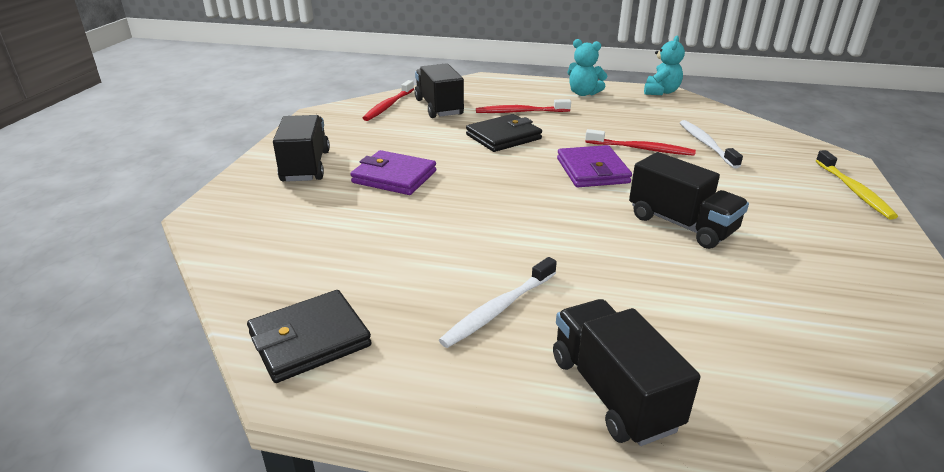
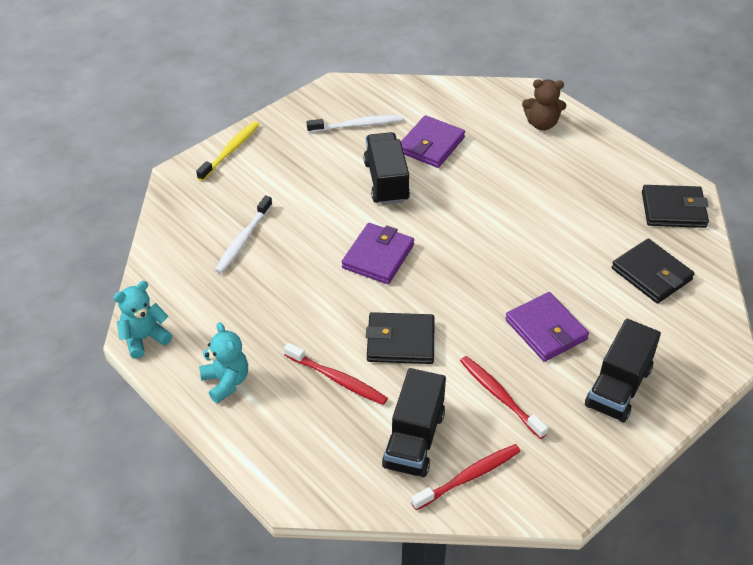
camera: 145 degrees left, 15 degrees up
(310, 252) = (651, 274): none -> black wallet
(498, 309) = (559, 181): white toothbrush -> white toothbrush (357, 125)
(613, 392) = (542, 124): black truck -> brown teddy bear
(641, 149) = (304, 261): red toothbrush -> red toothbrush (500, 396)
(703, 283) = (431, 145): none -> purple wallet

